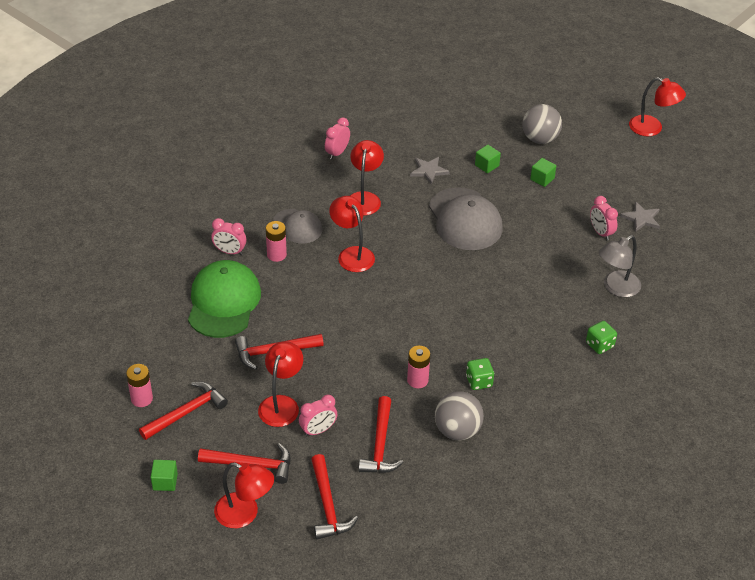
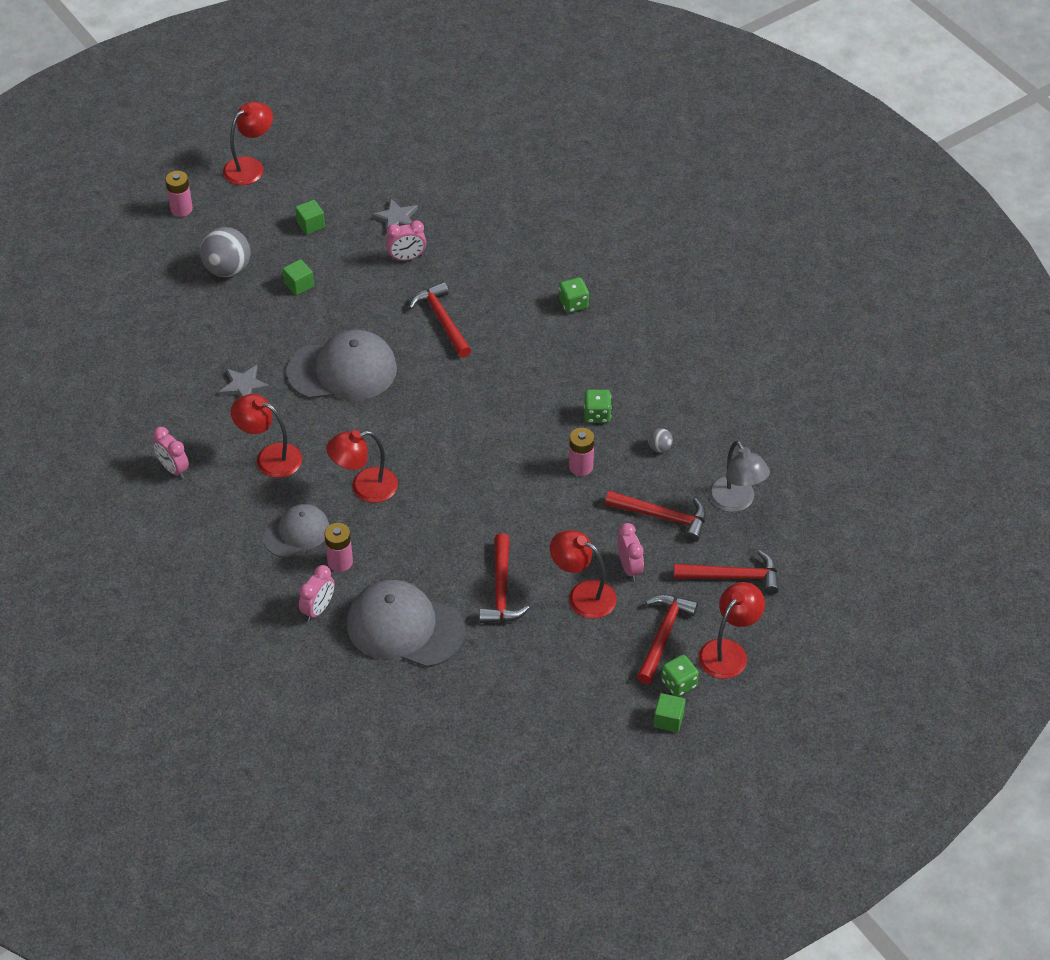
camera: 75 degrees left, 5 degrees up
(142, 399) = (539, 729): pink battery -> pink battery (181, 209)
(187, 412) = (572, 687): red hammer -> red hammer (442, 320)
(203, 483) = (679, 684): none -> green dice
(223, 302) = (405, 627): green cap -> grey cap
(457, 430) = (659, 448): grey ball -> grey ball, size x0.46
(487, 165) = (255, 329): green cube -> green cube (311, 224)
(616, 288) = (495, 268): grey lamp -> grey lamp (736, 502)

